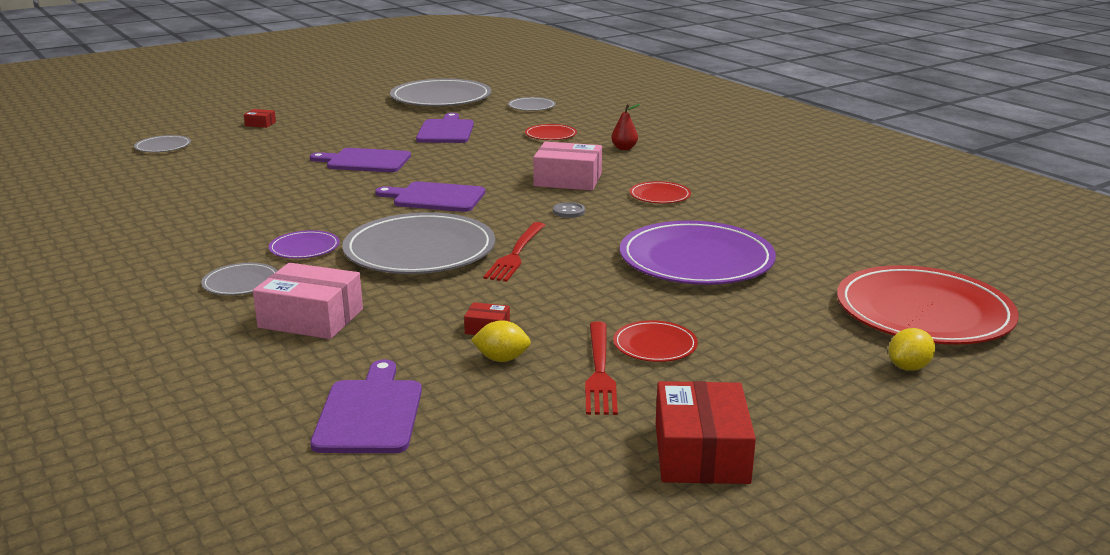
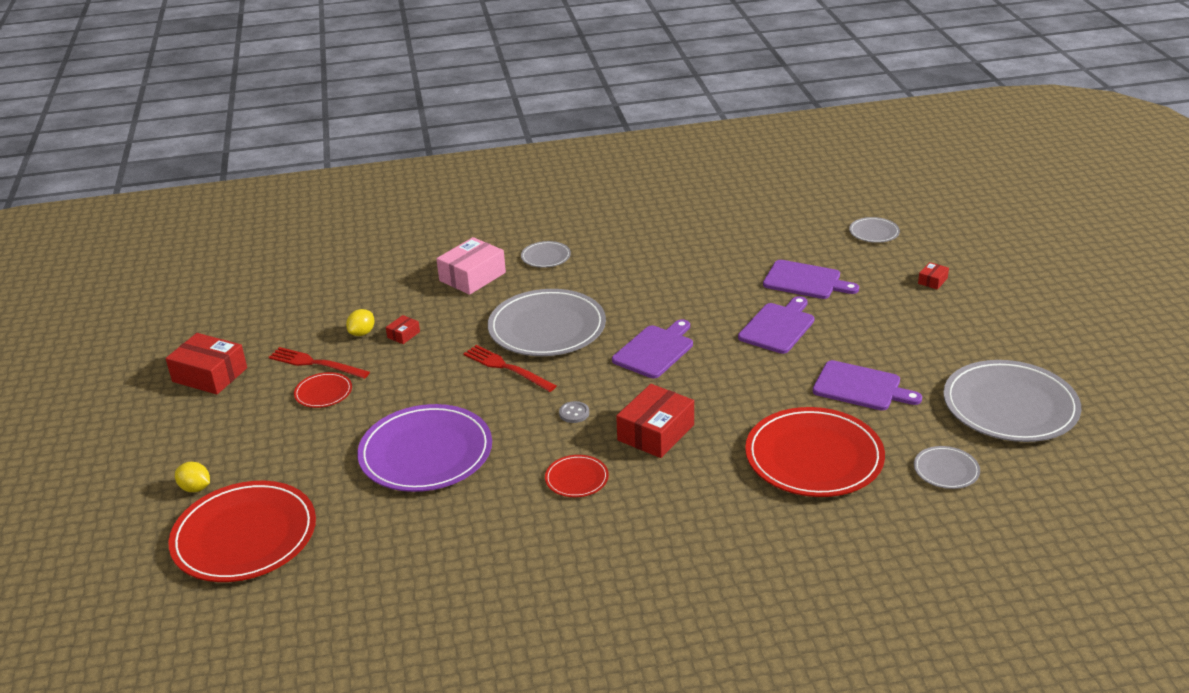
camera: 115 degrees right, 10 degrees up
(304, 248) = (587, 282): purple plate -> none
(370, 413) = (348, 285): purple cutting board -> purple cutting board (805, 281)
(550, 135) = (814, 457): red plate -> red plate, size x2.17
(568, 180) = (655, 432): pink box -> red box
(624, 148) = (736, 499): red pear -> none
(908, 367) = (195, 488): yellow lemon -> yellow lemon turned 45 degrees counterclockwise

